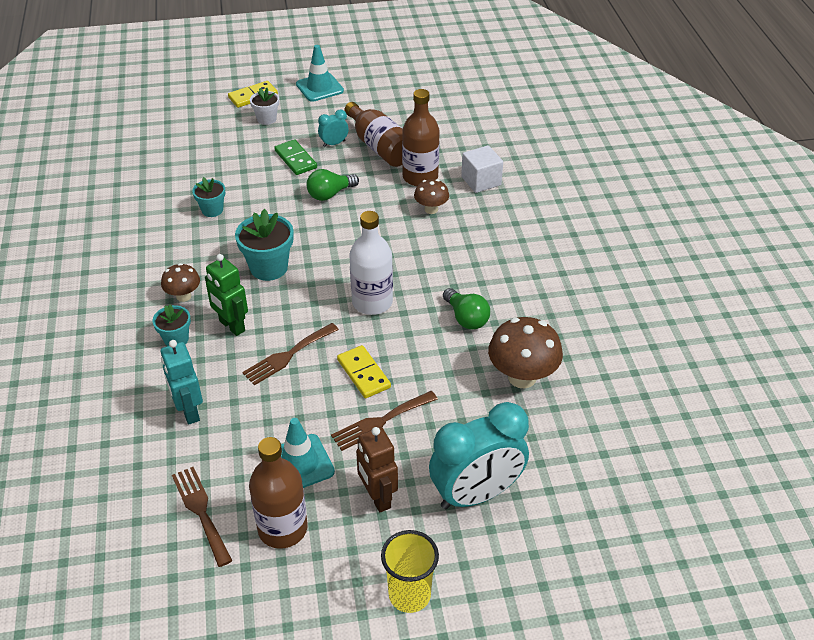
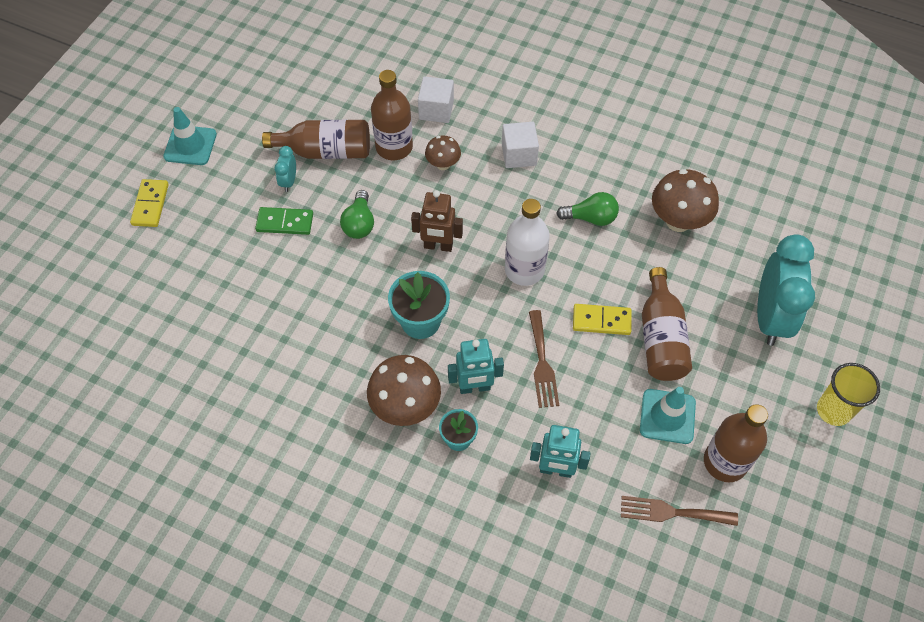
camera: 55 degrees left, 15 degrees up
(183, 296) = (405, 407): brown mushroom -> brown mushroom, size x1.75
(212, 210) = (301, 326): turquoise flower pot -> none
(232, 326) = (474, 387): green robot -> turquoise robot
(266, 119) = (199, 212): white flower pot -> none
(377, 498) = (734, 382): brown robot -> brown robot (438, 246)
(380, 422) = (661, 338): brown fork -> brown bottle
(486, 245) = (519, 155): none -> white cube

